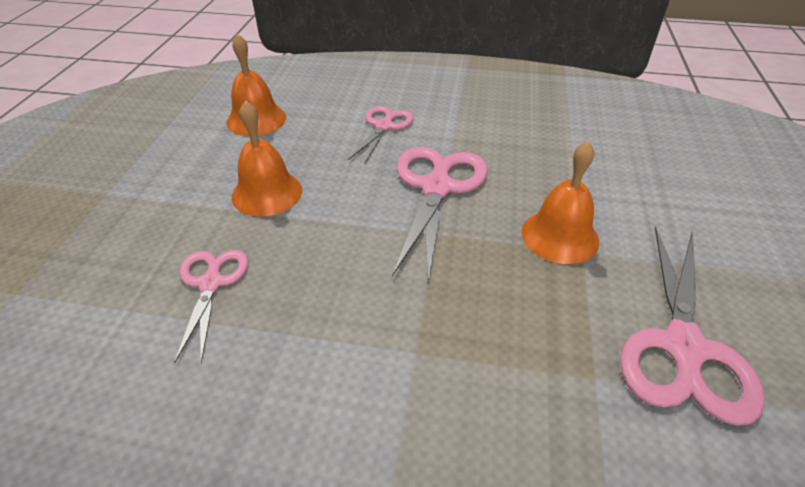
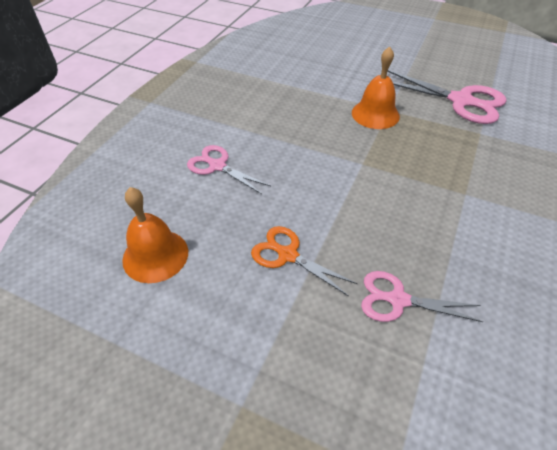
camera: 75 degrees left, 5 degrees up
(267, 193) = (287, 255): orange bell -> orange scissors
(437, 187) = (312, 153): pink scissors -> none

